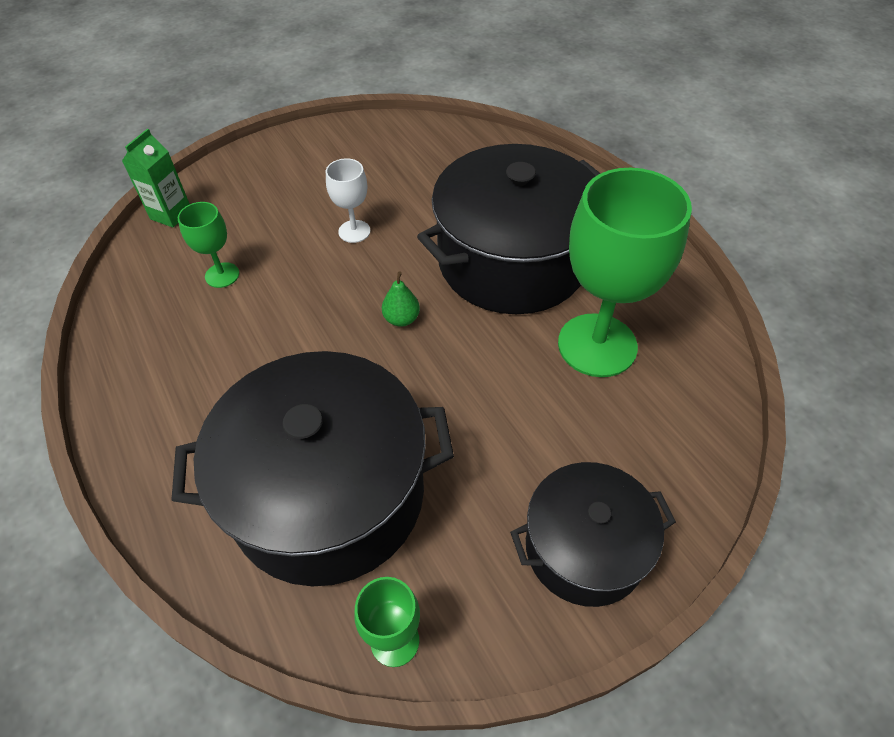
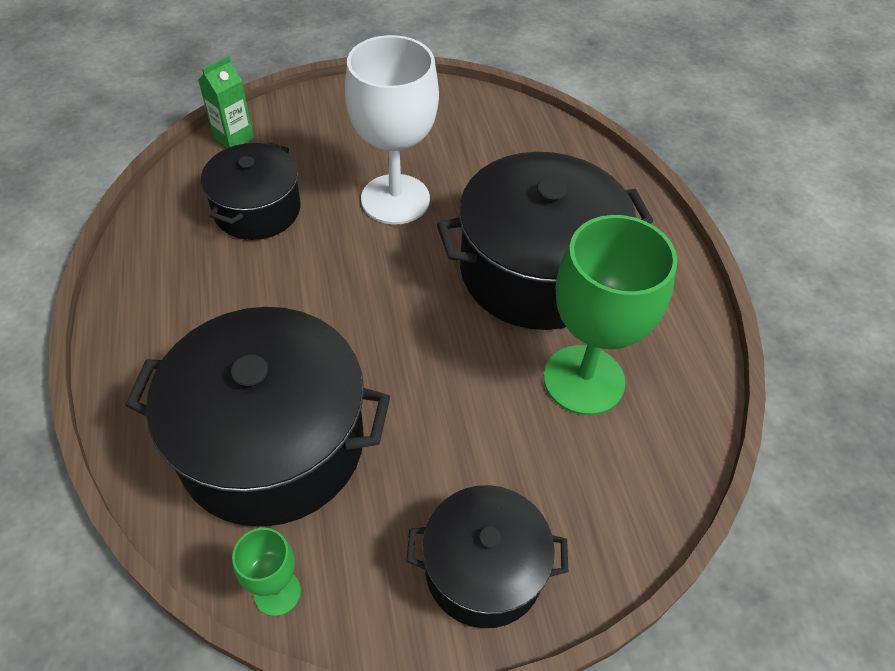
camera: 15 degrees right, 0 degrees up
(222, 275) = (257, 209): green goblet -> black pot
(354, 231) = (395, 199): white goblet -> white goblet, size x2.12
(401, 319) = (404, 299): green pear -> none

